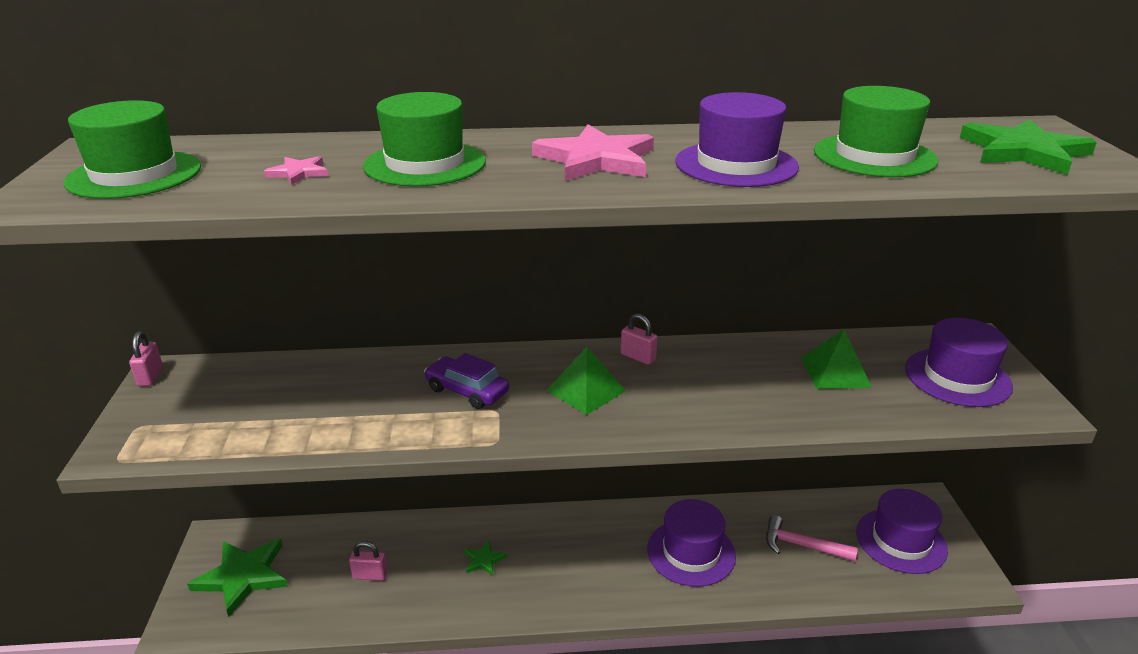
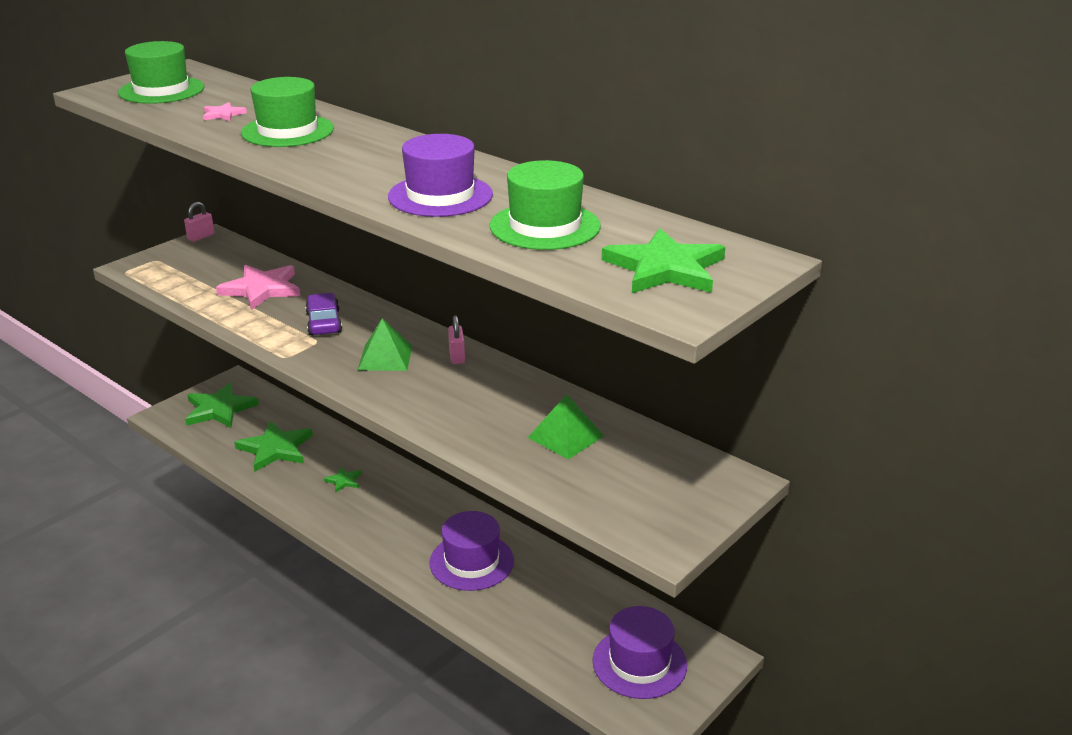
camera: 45 degrees right, 0 degrees up
(370, 575) = (275, 449): pink padlock -> green star
(596, 159) = (375, 162): pink star -> pink star (262, 289)
(802, 545) = (555, 611): pink hammer -> none
(957, 377) = (651, 492): purple hat -> none

